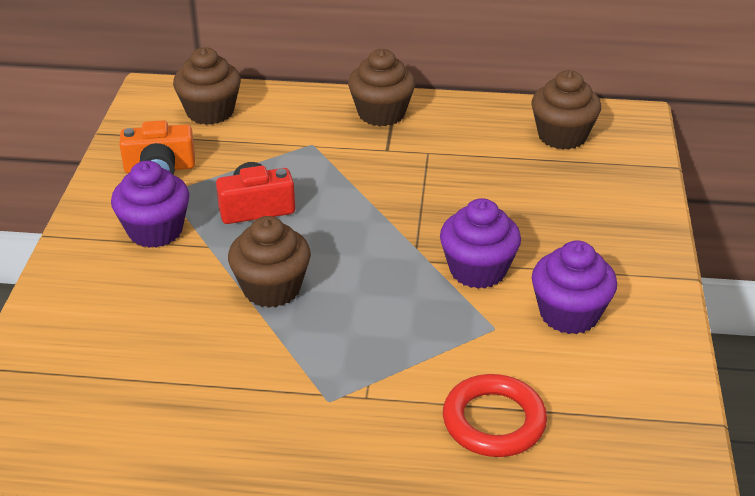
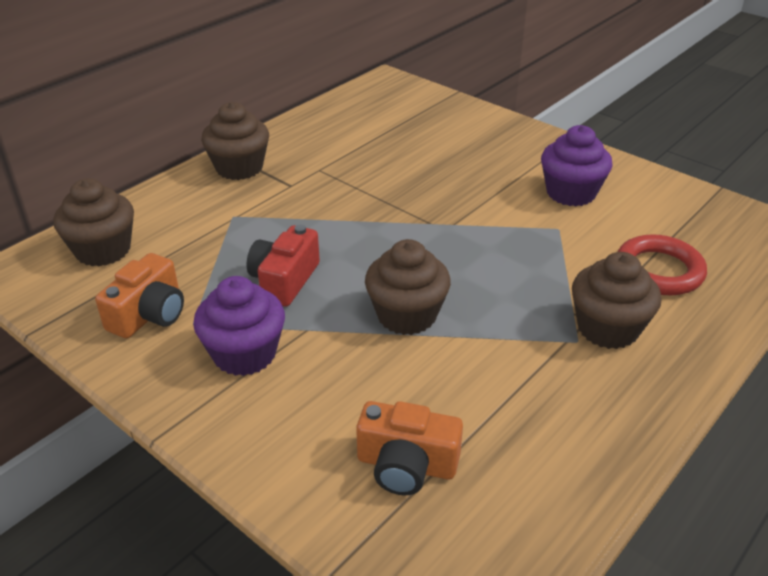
camera: 55 degrees left, 0 degrees up
(101, 360) = (406, 465): none -> orange camera
(477, 270) = (486, 208): purple cupcake -> none
(562, 136) = (372, 112): brown cupcake -> brown cupcake (607, 328)

